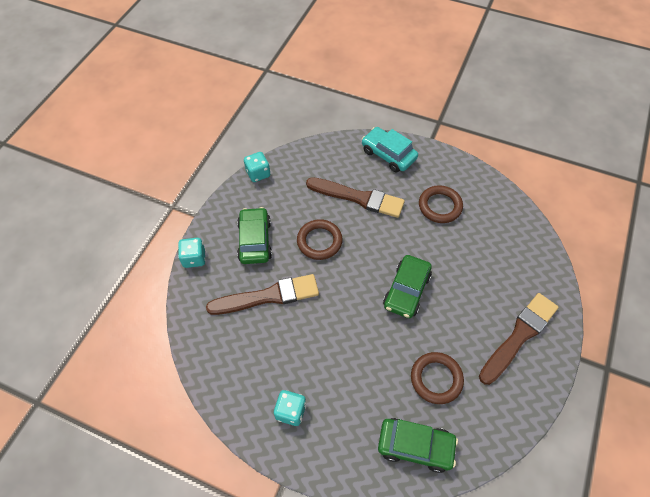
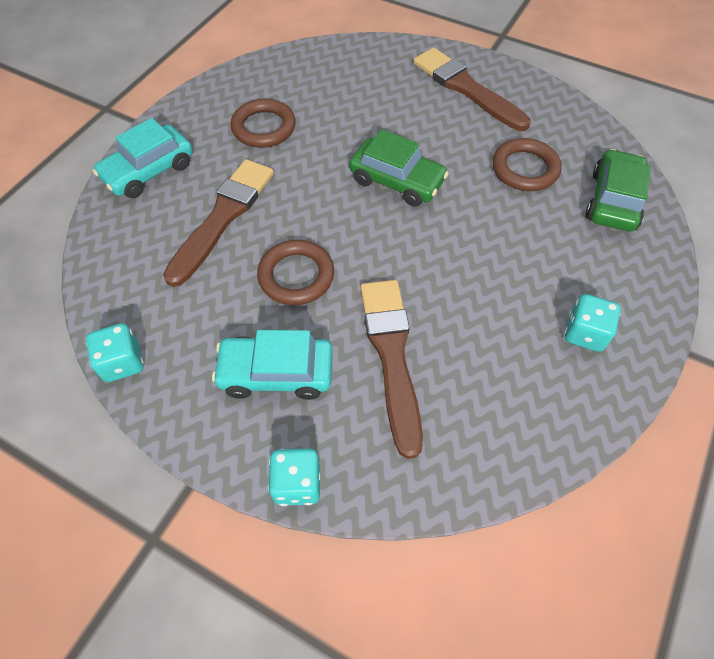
camera: 85 degrees left, 0 degrees up
(255, 240) = (276, 373): green car -> turquoise car

